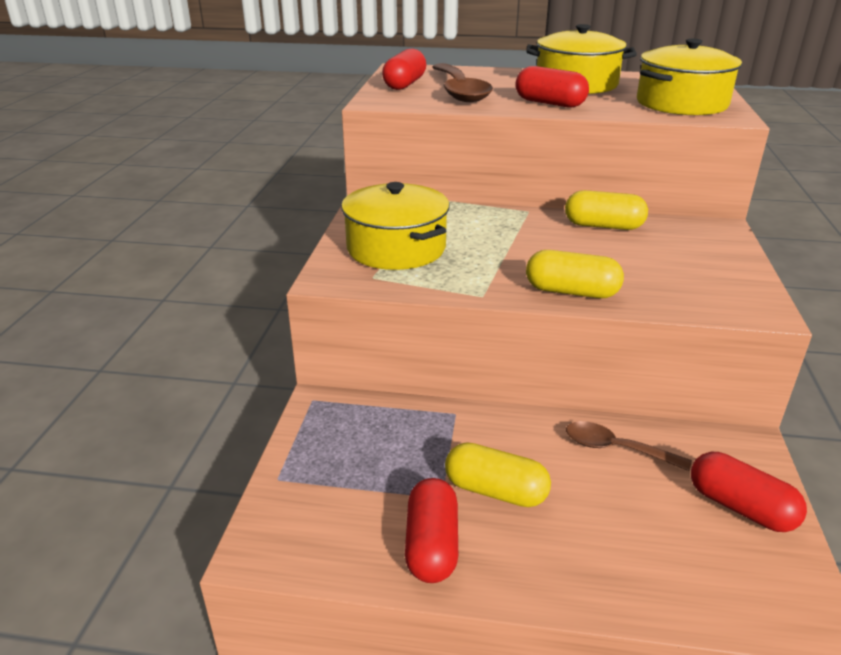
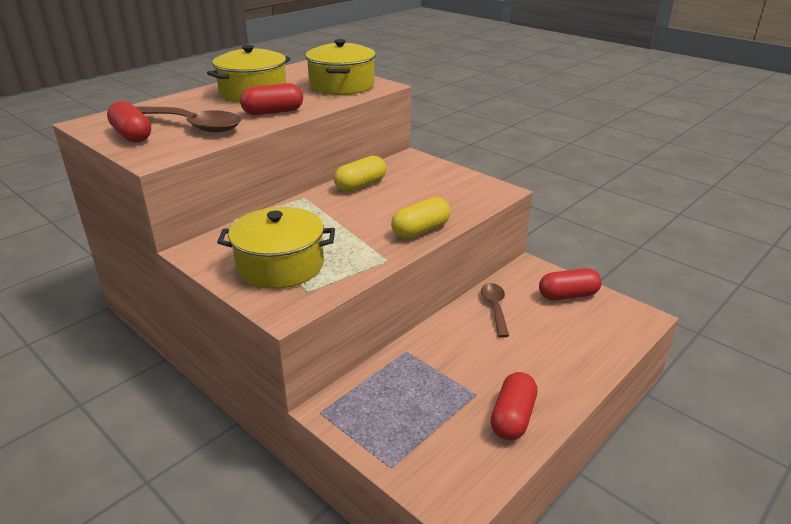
camera: 55 degrees left, 0 degrees up
(431, 545) = (512, 417): red capsule -> red capsule turned 75 degrees clockwise
(495, 491) = (490, 369): yellow capsule -> none
(616, 449) = (495, 308): brown spoon -> brown spoon turned 120 degrees clockwise

